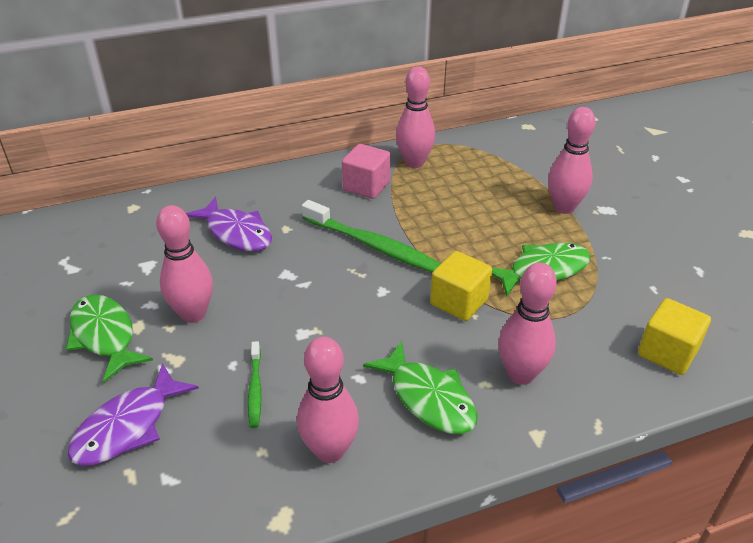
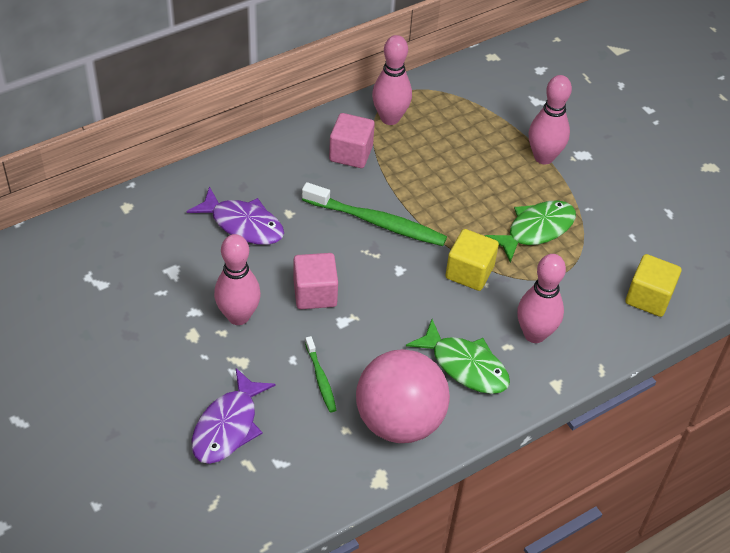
camera: 15 degrees left, 10 degrees up
(105, 336) = (168, 349): green fish -> none
(283, 302) = (315, 293): none -> pink cube
(330, 450) = (399, 421): pink bowling pin -> pink ball

